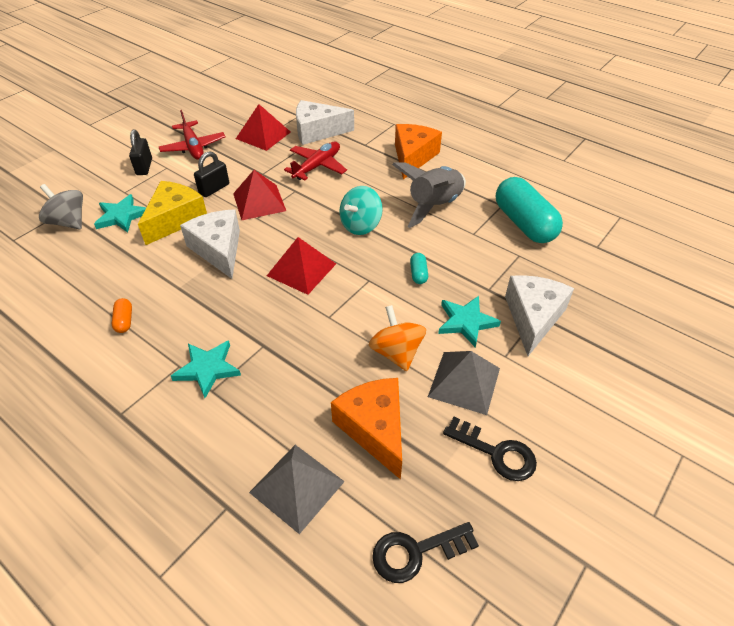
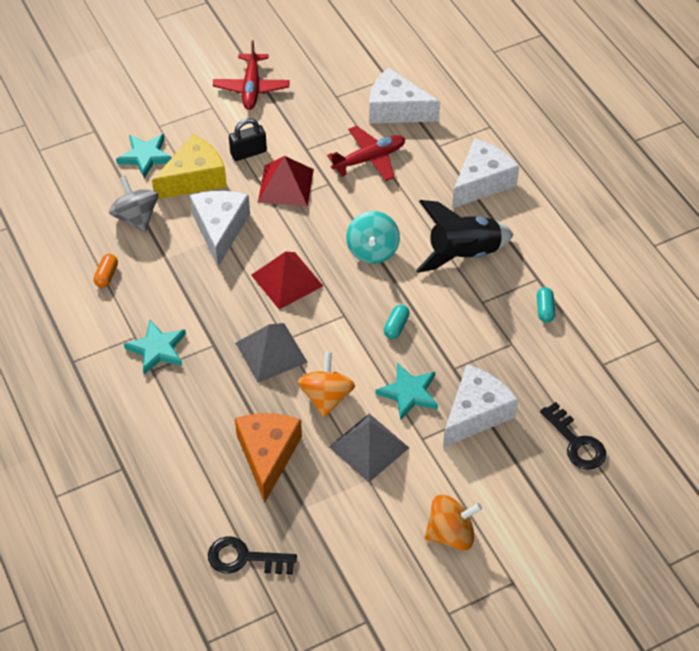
camera: 25 degrees right, 5 degrees up
(69, 222) = (94, 146): grey spinning top -> grey spinning top (136, 217)
(144, 167) = (190, 99): black padlock -> none
(263, 135) = (333, 95): red pyramid -> none
(296, 487) = (181, 475): grey pyramid -> grey pyramid (271, 352)
(361, 225) = (372, 250): turquoise spinning top -> turquoise spinning top turned 60 degrees counterclockwise
(413, 157) = (481, 182): orange cheese -> white cheese
(434, 206) = (463, 254): grey rocket -> black rocket
(496, 453) = (355, 515): black key -> black key (576, 442)
(524, 223) = (545, 309): turquoise capsule -> turquoise capsule, size x0.41
(594, 432) = (450, 534): none -> orange spinning top

